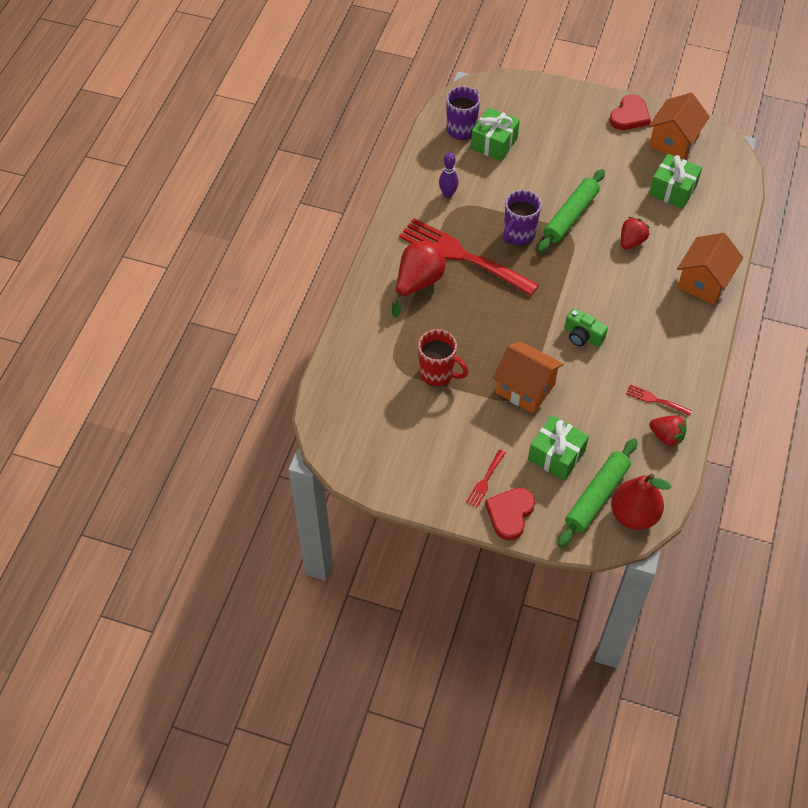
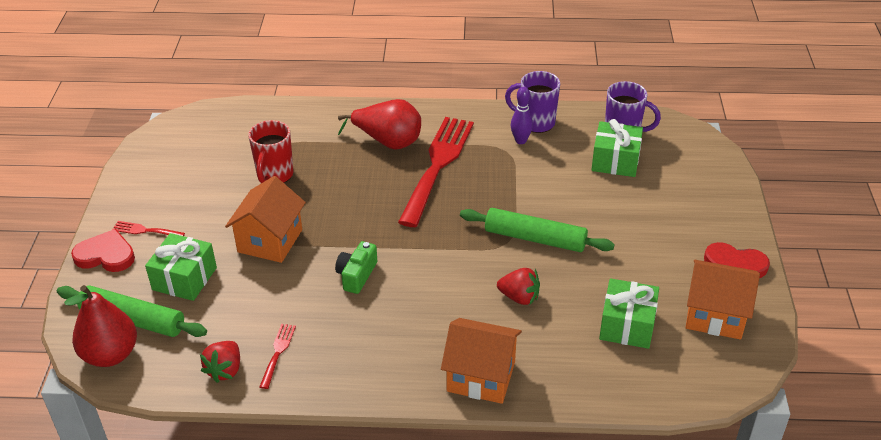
camera: 75 degrees right, 15 degrees down
(518, 235) = (486, 201): purple mug -> purple mug (536, 122)

